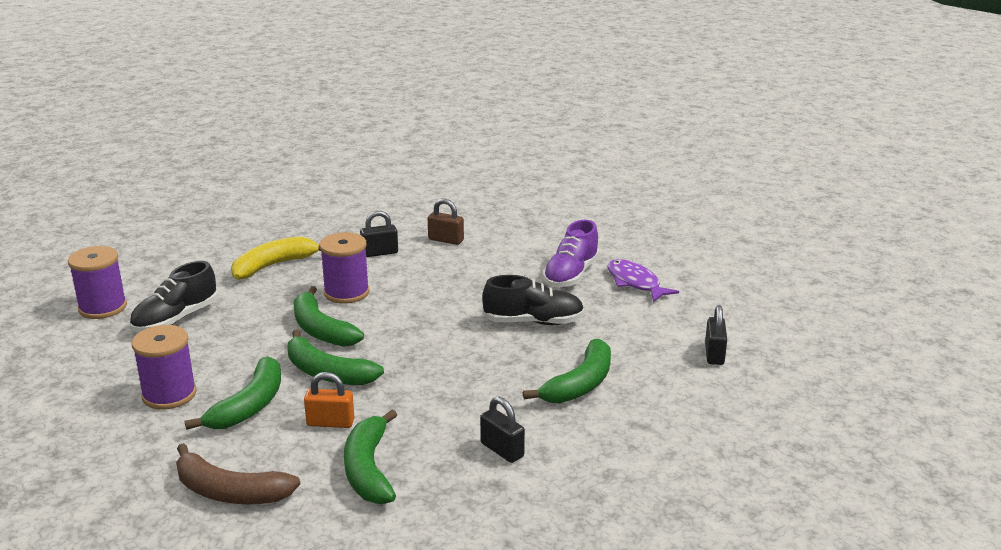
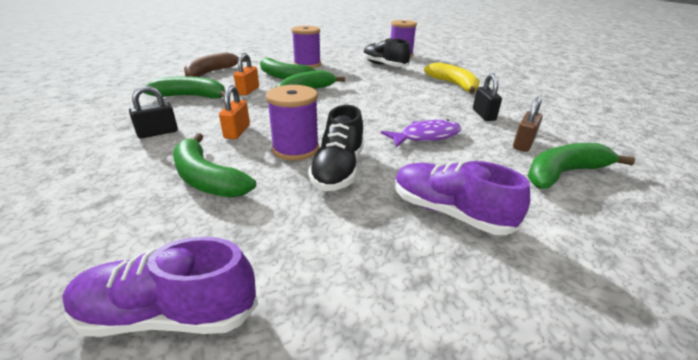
camera: 100 degrees right, 5 degrees up
(321, 329) = (359, 93): green banana -> green banana (563, 173)
(346, 292) = (411, 101): purple spool -> purple spool (295, 149)
(477, 394) = (237, 132): none -> orange padlock
(635, 283) = (426, 273): purple fish -> purple fish (426, 136)
(714, 354) = (169, 314): black padlock -> purple shoe

